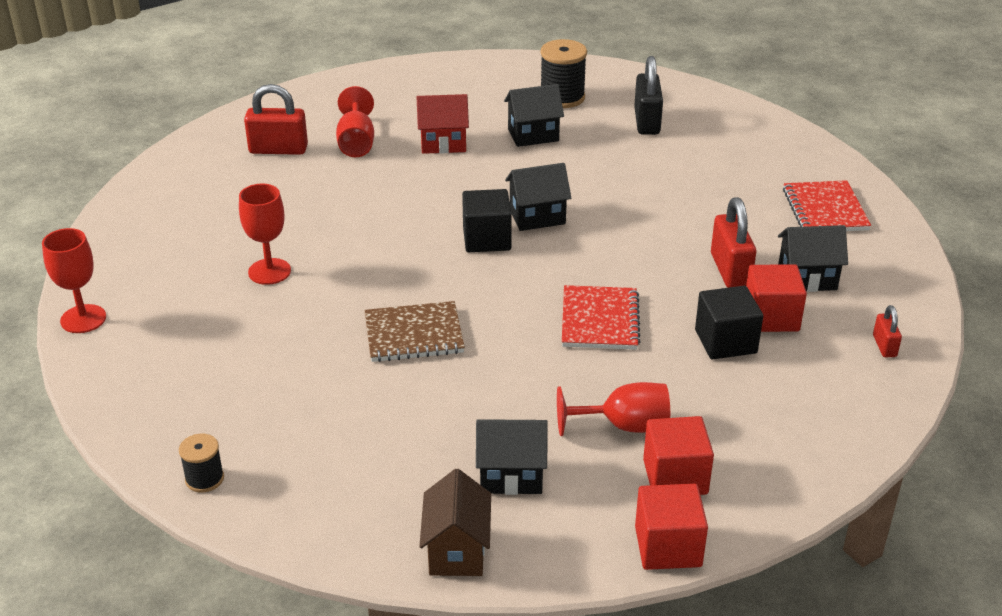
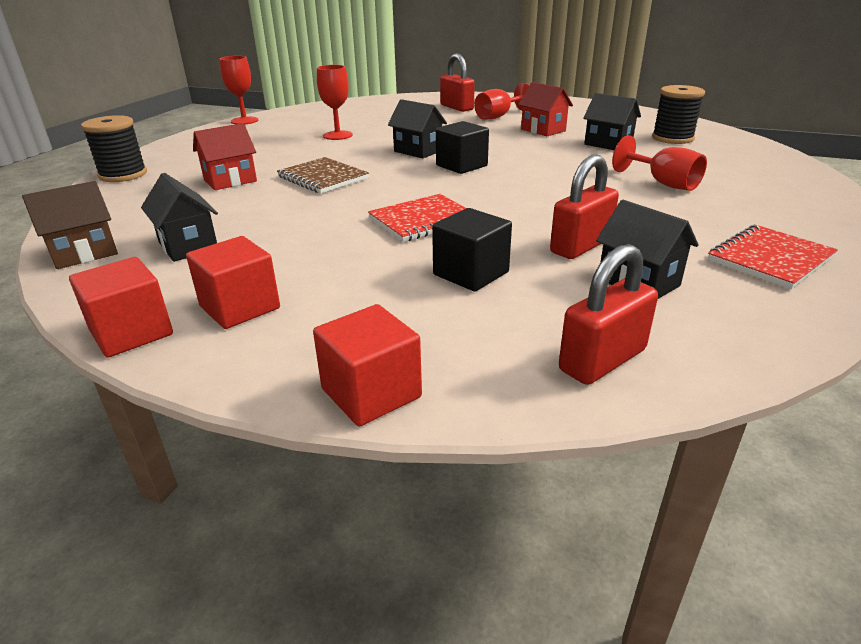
camera: 55 degrees right, 5 degrees down
(204, 479) = (123, 175): black spool -> black spool, size x1.73
(342, 400) = (230, 181): none -> red house
(537, 217) = (515, 170): black house -> black house (418, 151)
(624, 426) = (292, 266): red goblet -> red goblet (663, 183)
(647, 122) = (712, 165): black padlock -> none
(771, 317) = (543, 283): red cube -> red cube (371, 393)
(884, 346) = (602, 360): red padlock -> red padlock, size x1.84

